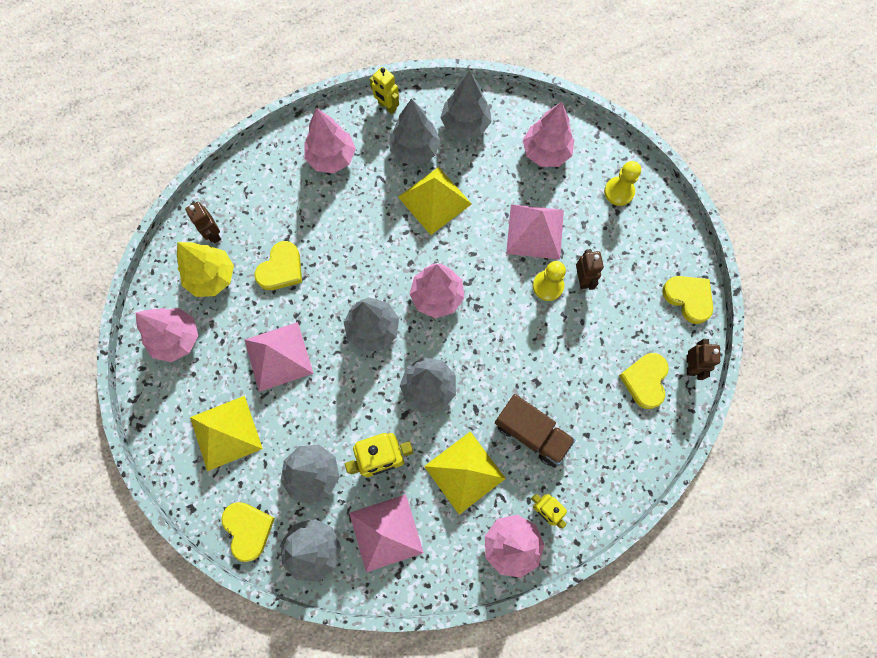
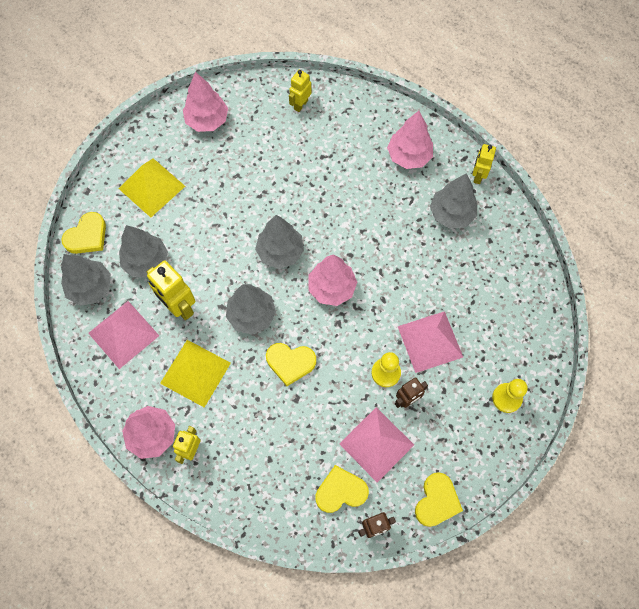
camera: 65 degrees right, 5 degrees down
(212, 277) = (266, 120): yellow tree -> none
(213, 234) = (300, 104): brown robot -> yellow robot
(278, 356) = (226, 195): pink pyramid -> pink pyramid (376, 444)
(281, 269) = (296, 164): yellow heart -> yellow heart (290, 363)
(434, 200) = (414, 249): yellow pyramid -> none
(465, 124) = (497, 243): grey tree -> none
(531, 433) = (251, 412): brown truck -> none
(546, 152) = (509, 320): pink tree -> none

